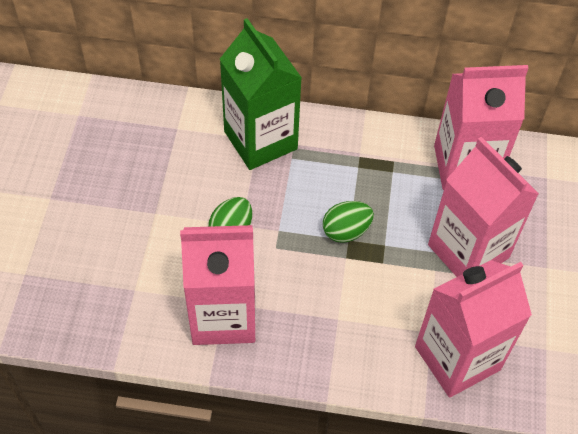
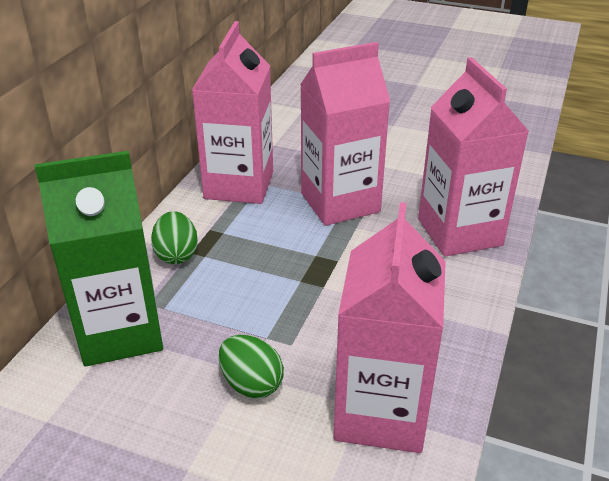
camera: 75 degrees left, 20 degrees down
(346, 231) = (288, 280): green egg -> green egg (176, 255)

